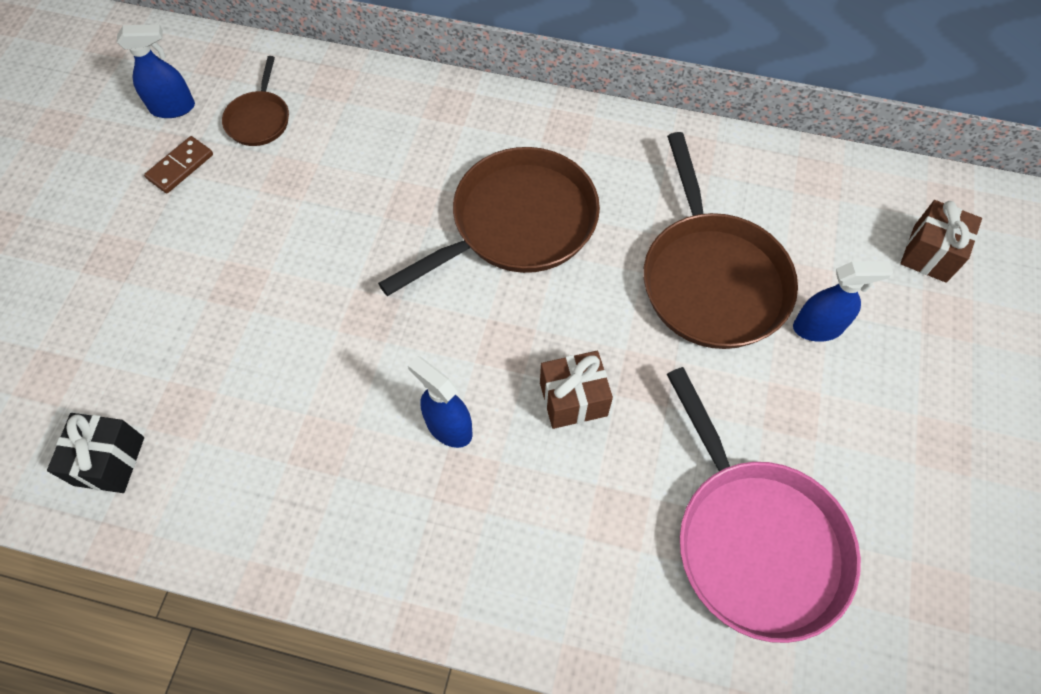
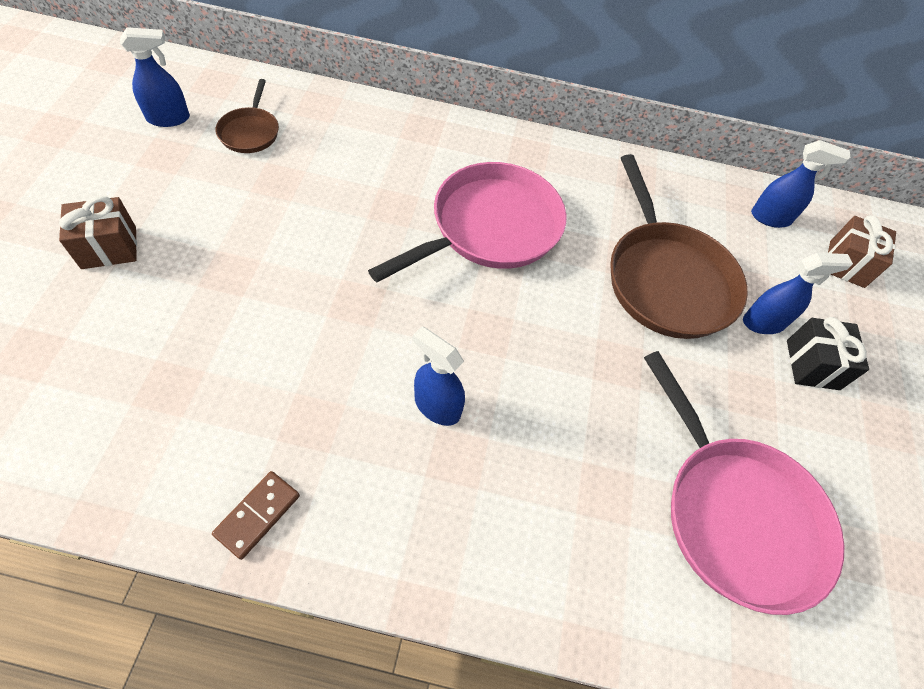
camera: 10 degrees left, 5 degrees down
(109, 461) = (90, 437): black gift -> black gift (812, 365)
(180, 167) = (174, 168): brown domino -> brown domino (258, 515)
(517, 224) = (490, 228): brown pan -> pink pan
(573, 399) = (553, 382): brown gift -> brown gift (109, 248)
(846, 199) = (770, 218): none -> blue spray bottle

